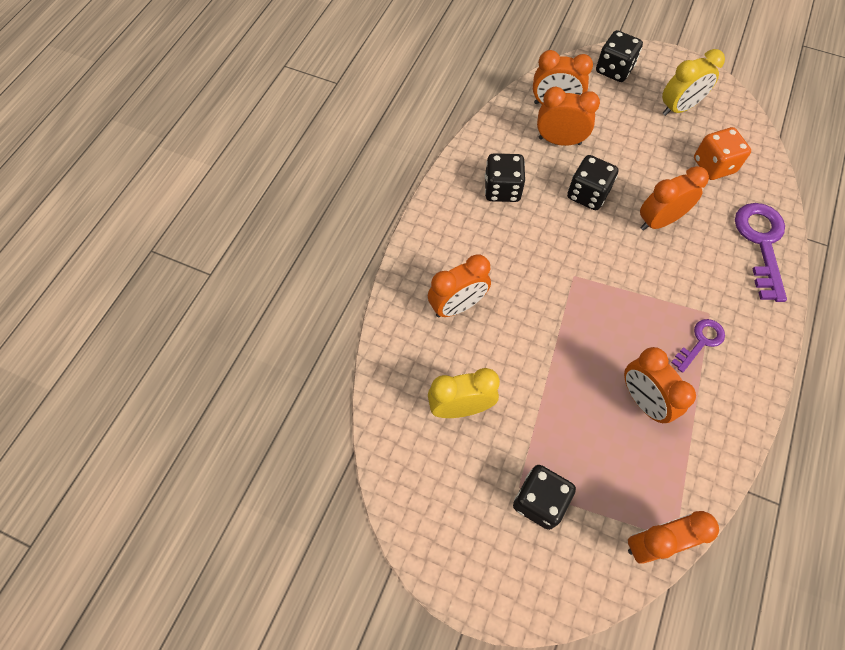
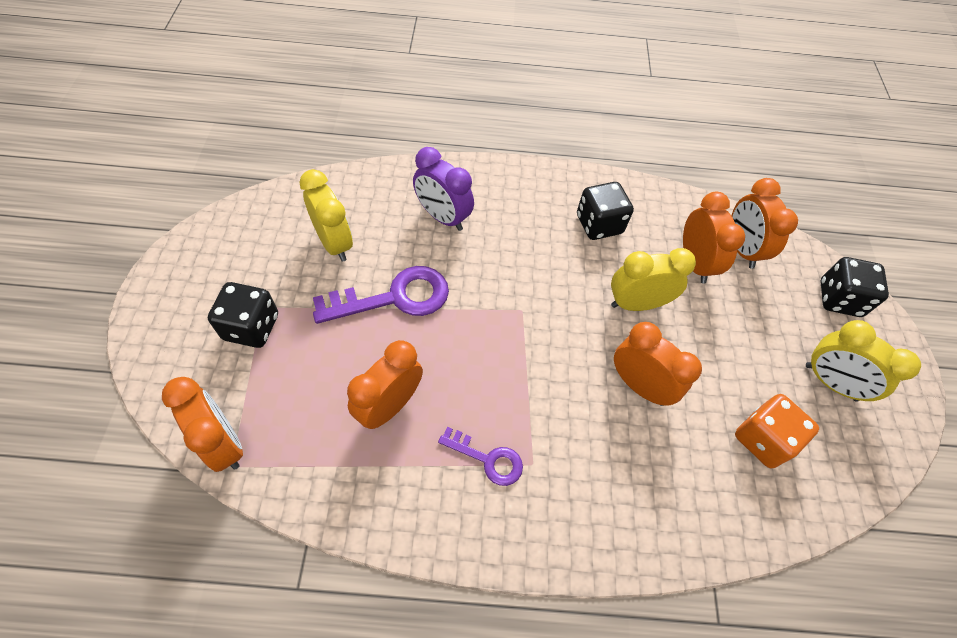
camera: 65 degrees right, 5 degrees down
(457, 306) = (442, 217): orange clock -> purple clock
(587, 194) = (636, 303): black dice -> yellow clock
(761, 243) = (670, 519): purple key -> purple key (394, 297)

